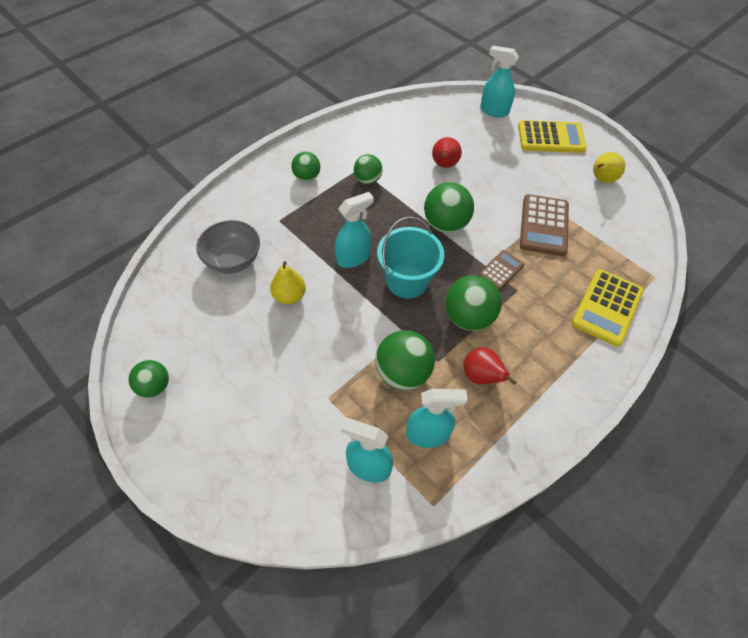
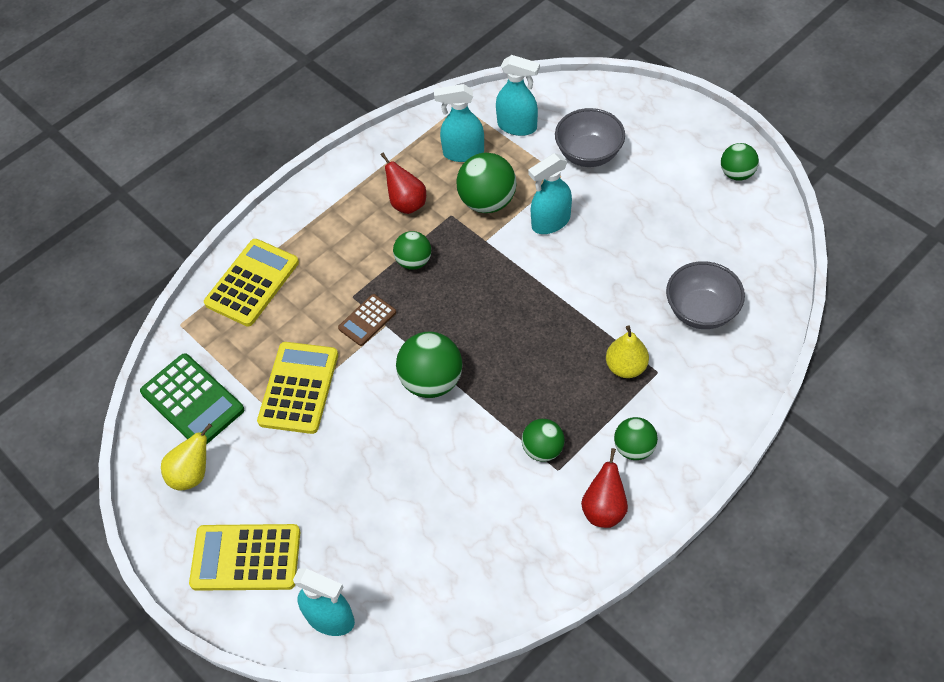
camera: 175 degrees left, 0 degrees up
(289, 296) = (621, 271): yellow pear -> yellow pear (626, 367)
(296, 422) = (588, 154): none -> grey bowl
(353, 258) = (551, 324): turquoise spray bottle -> turquoise spray bottle (550, 222)
(407, 281) = (483, 299): turquoise bucket -> none
(444, 165) = (427, 485): red pear -> red pear (604, 509)
(468, 317) = (414, 261): green ball -> green ball, size x0.62
(544, 225) = (298, 388): brown calculator -> yellow calculator
(620, 222) = (192, 401): none -> green calculator

